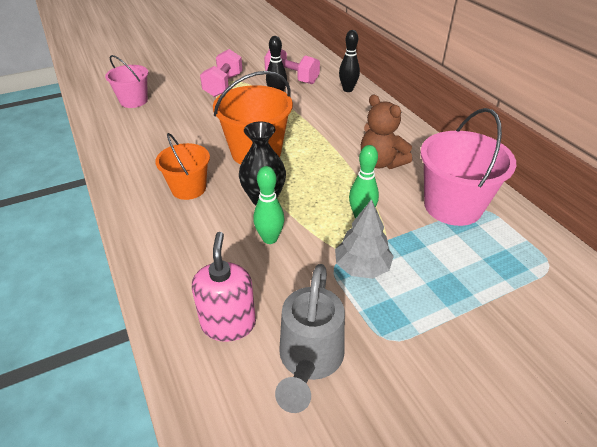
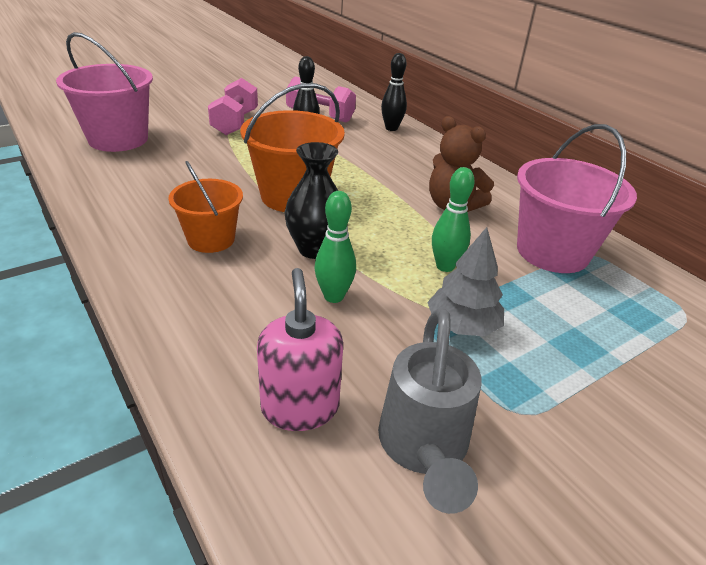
camera: 10 degrees left, 5 degrees down
(134, 101) = (118, 139): pink bucket -> pink bucket, size x1.59

